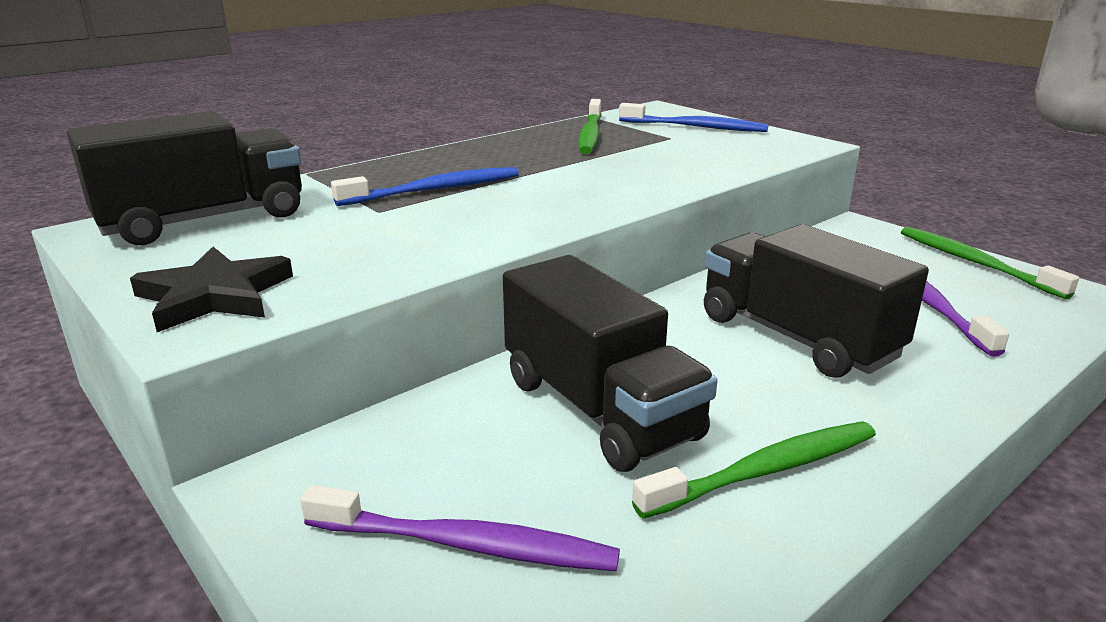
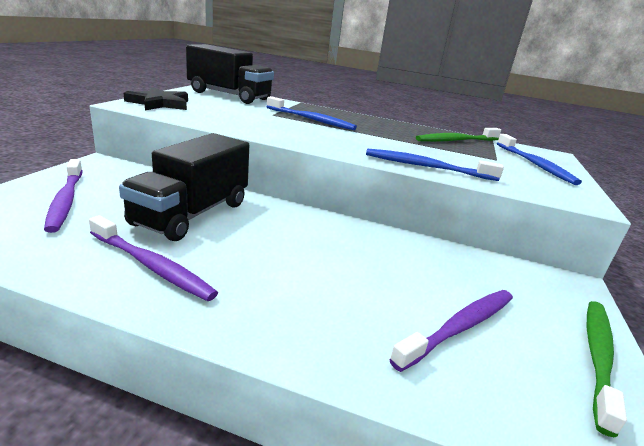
camera: 55 degrees right, 0 degrees up
(693, 177) = (427, 167): none -> blue toothbrush
(764, 471) = (151, 265): green toothbrush -> purple toothbrush
(796, 337) = (330, 266): black truck -> none

